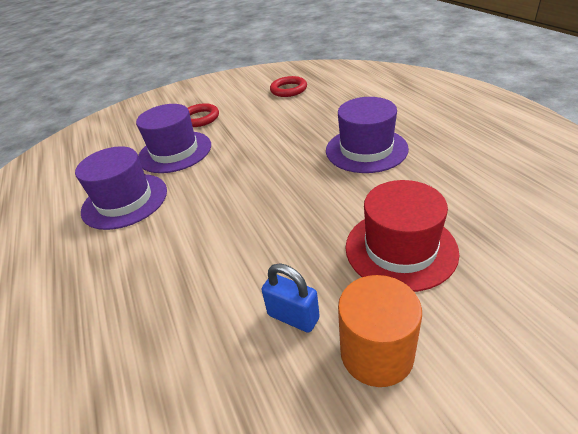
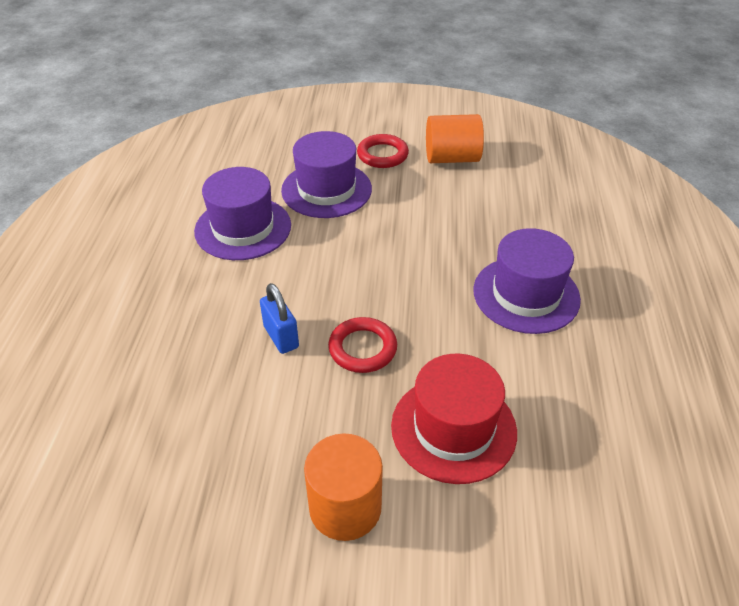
camera: 25 degrees right, 5 degrees up
(249, 103) = (452, 158): none -> orange cylinder
(288, 89) = (512, 160): red ring -> red ring (362, 348)
(293, 316) = (304, 434): blue padlock -> blue padlock (281, 337)

